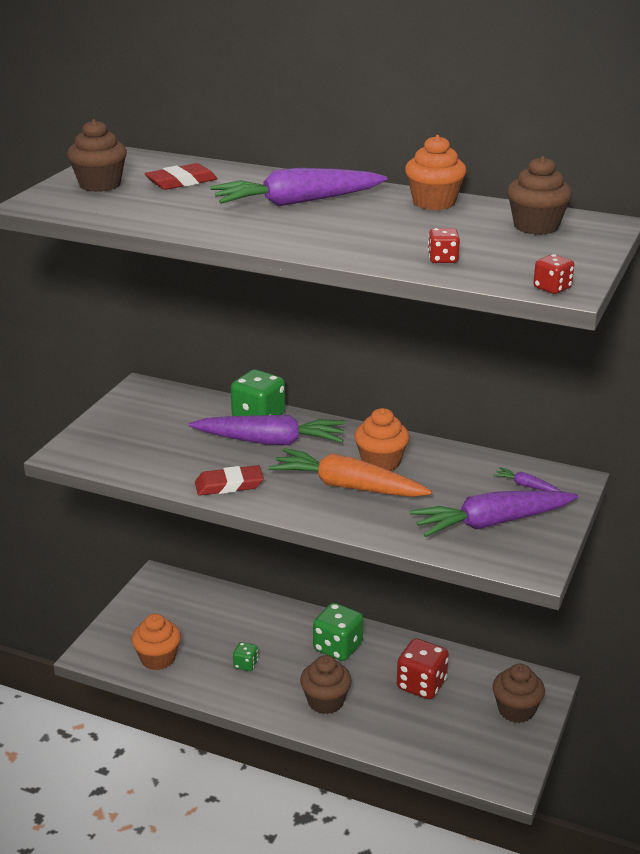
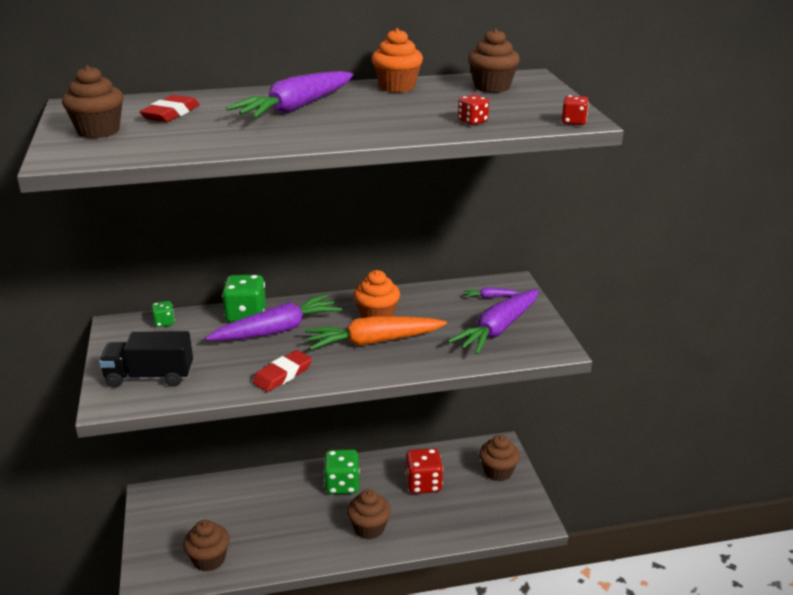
camera: 35 degrees left, 0 degrees up
(119, 443) = (150, 377): none -> black truck
(158, 658) = (209, 559): orange cupcake -> brown cupcake
(245, 664) = (285, 530): green dice -> green dice (164, 322)

